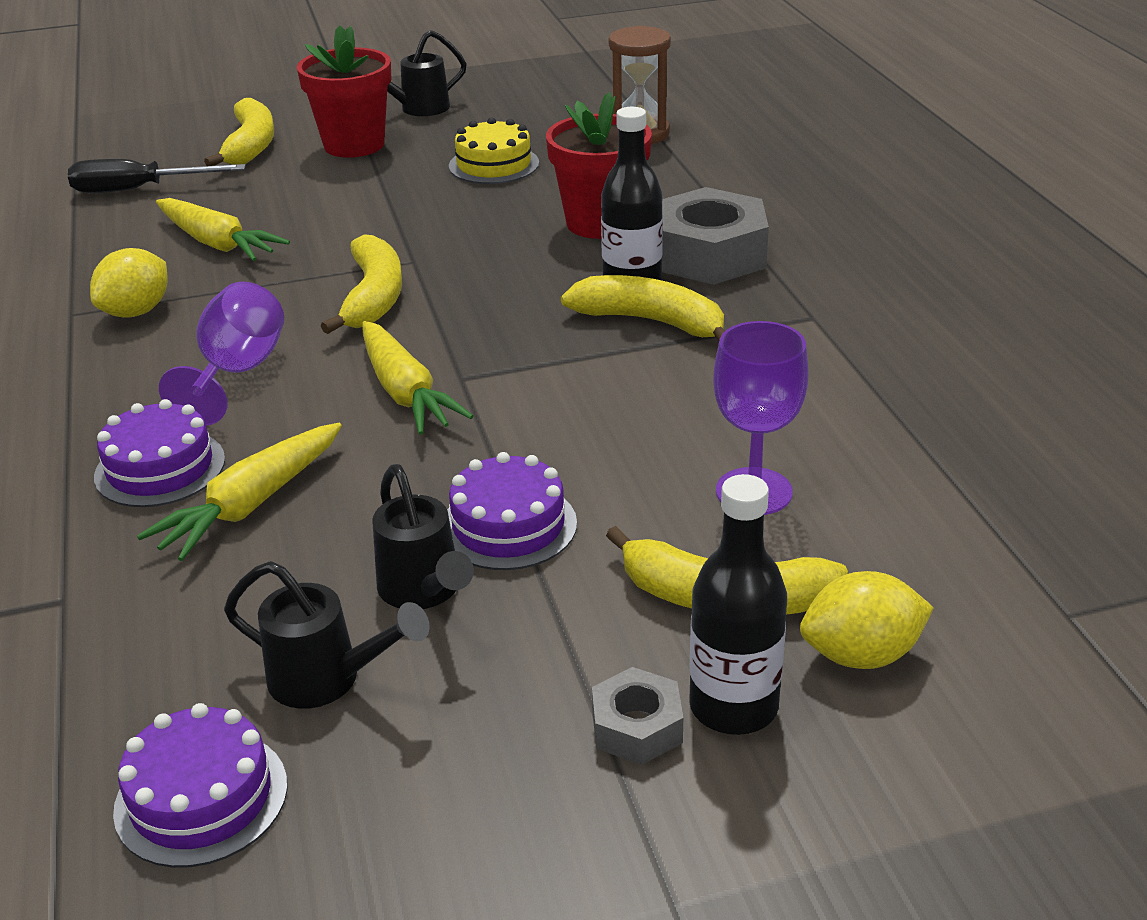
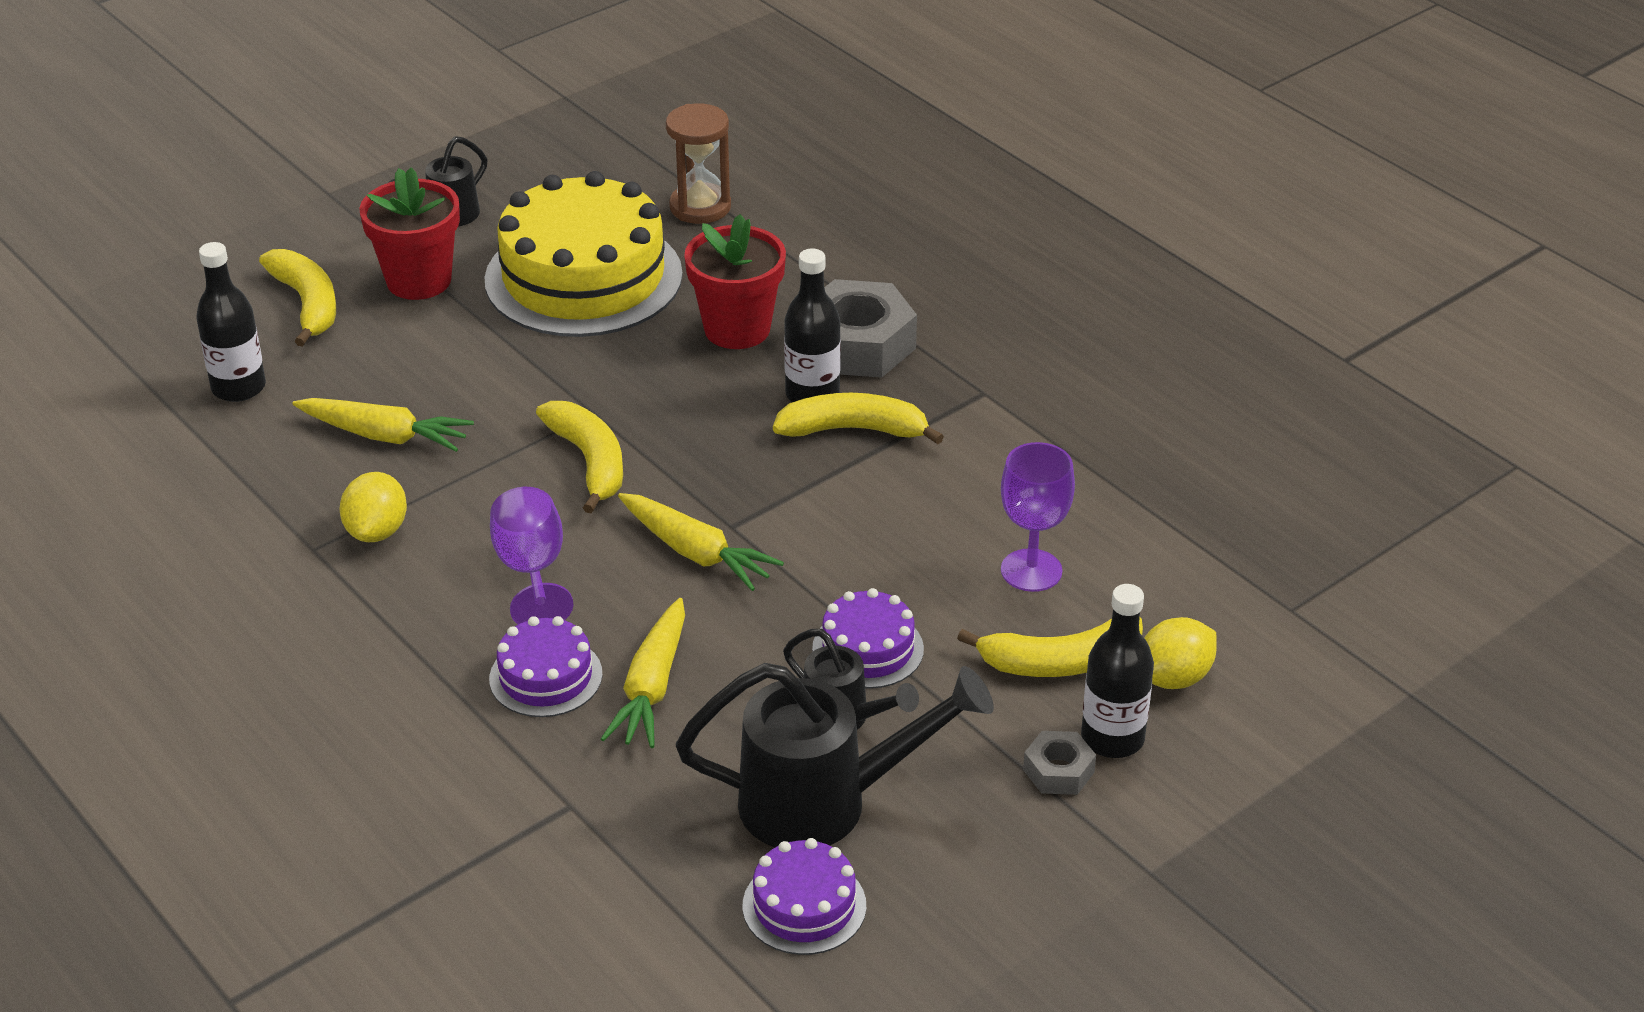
camera: 25 degrees left, 5 degrees up
(139, 190) = (238, 388): black screwdriver -> black bottle
(328, 680) = (826, 803): black watering can -> black watering can, size x1.81
(494, 164) = (583, 277): yellow cake -> yellow cake, size x2.11

